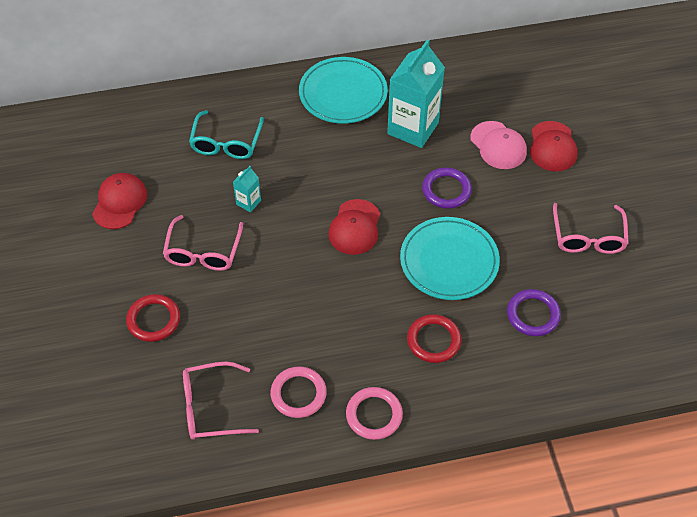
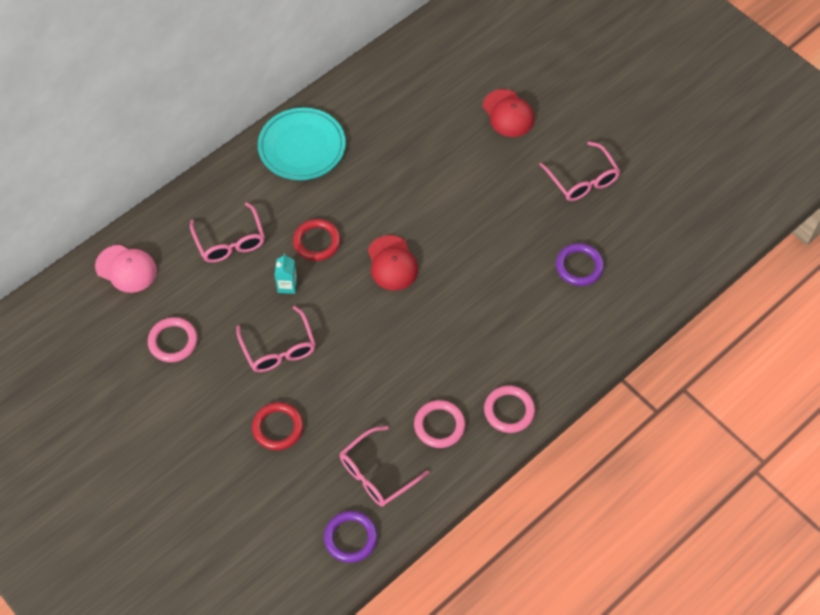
camera: 30 degrees left, 5 degrees up
(119, 202) = (173, 341): red cap -> pink ring
(226, 142) = (230, 241): turquoise glasses -> pink glasses
(413, 128) = (383, 151): turquoise carton -> none
(433, 340) = (516, 327): red ring -> red ring (317, 242)
(446, 190) = (446, 194): purple ring -> purple ring (350, 538)
(449, 261) = (487, 254): turquoise plate -> none
(498, 145) = (463, 133): pink cap -> pink cap (126, 269)

